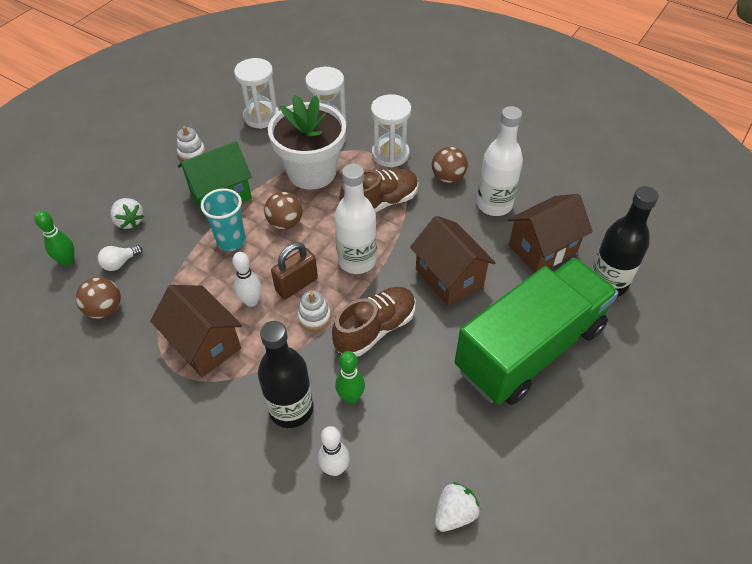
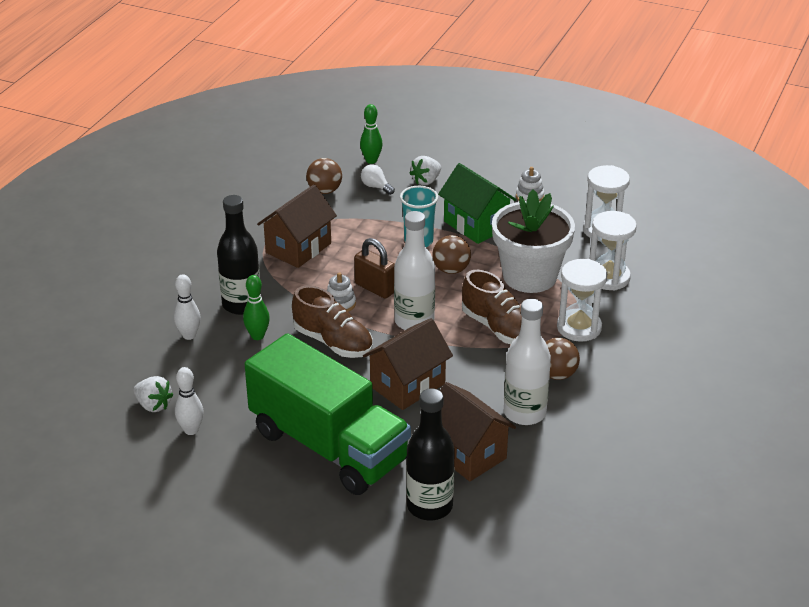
camera: 80 degrees right, 15 degrees down
(251, 301) = (349, 265): white bowling pin -> white bowling pin (191, 430)

